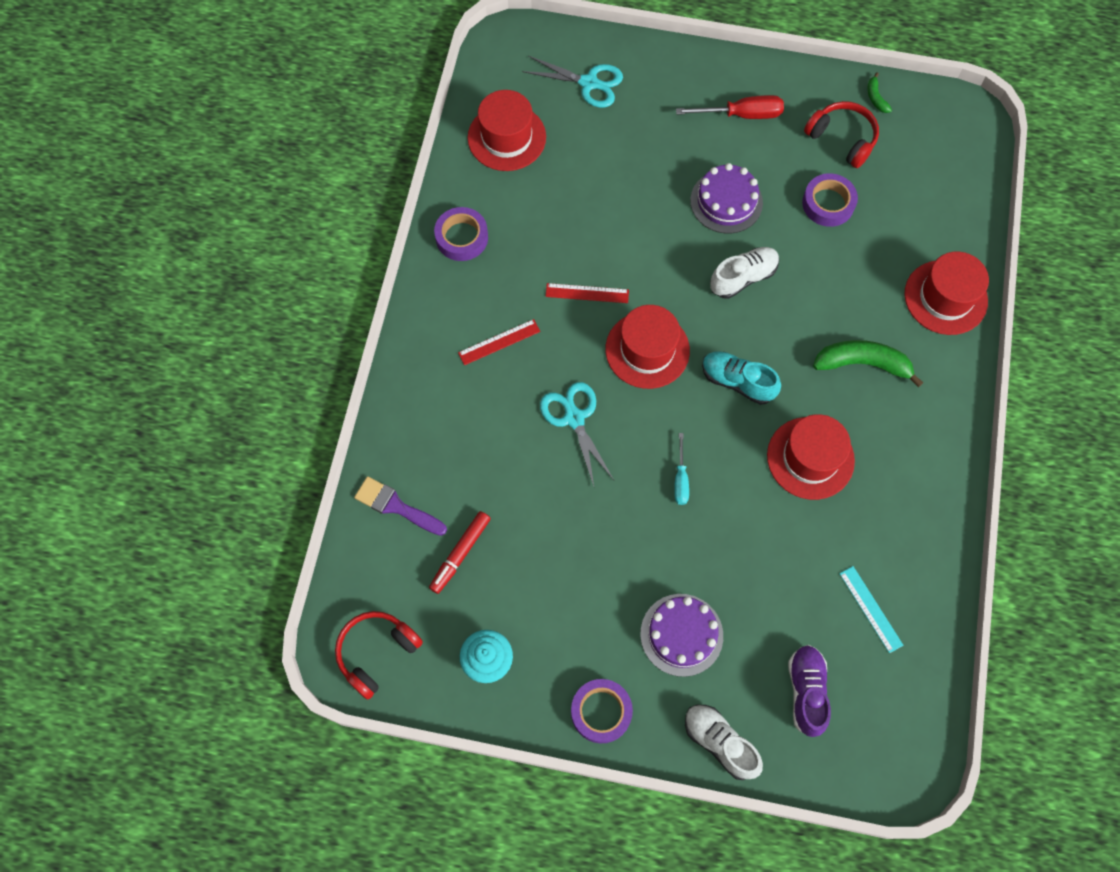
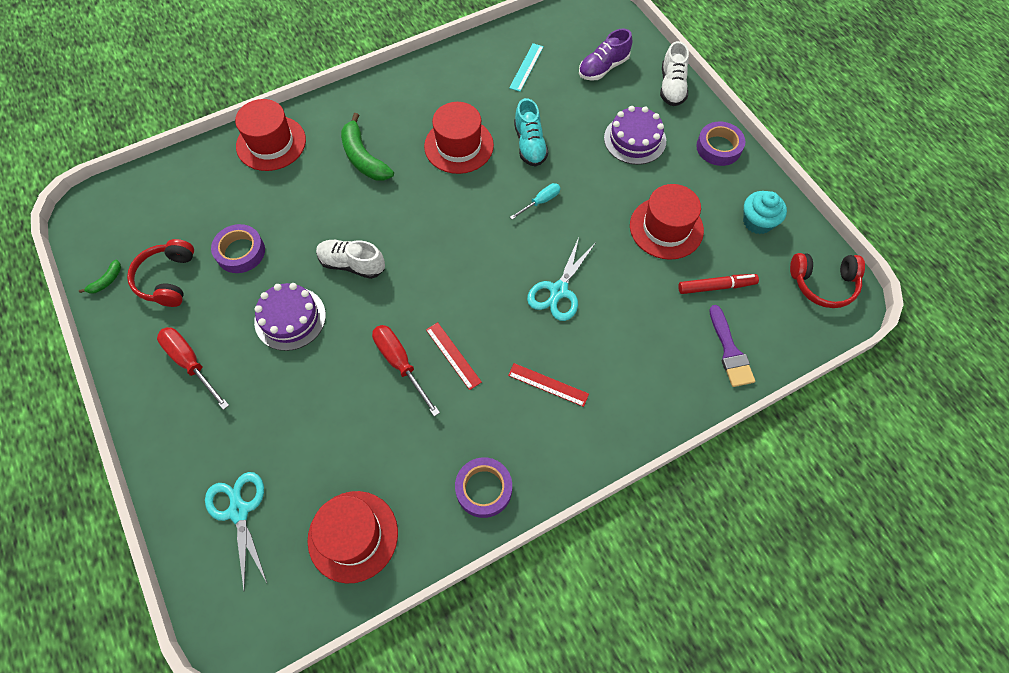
camera: 130 degrees left, 5 degrees down
(613, 251) = (400, 364): none -> red screwdriver
(647, 350) = (464, 283): red hat -> red hat (666, 228)
(737, 382) = (440, 216): turquoise shoe -> turquoise shoe (530, 144)

